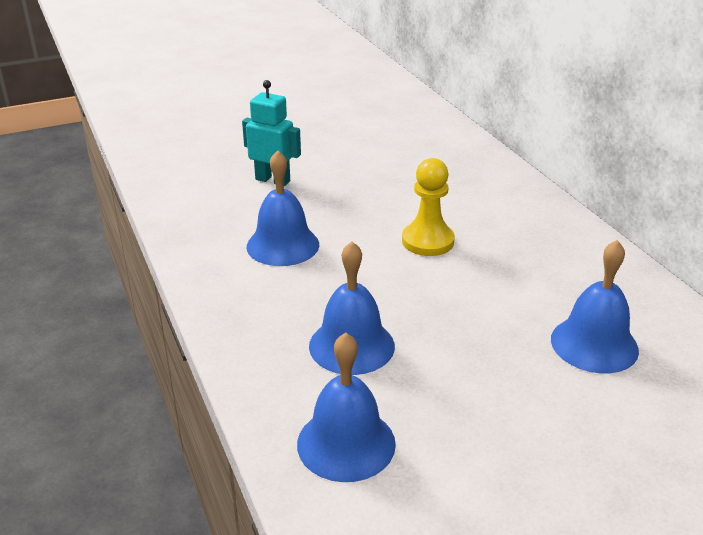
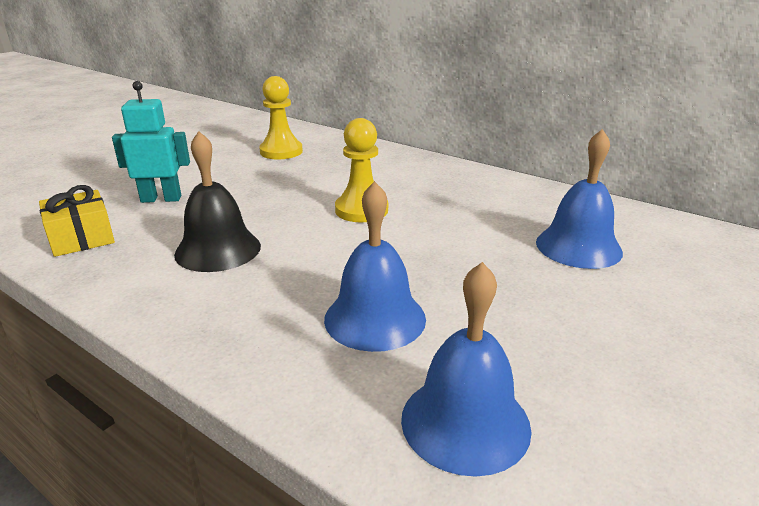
camera: 30 degrees left, 5 degrees down
(195, 203) = (81, 238): none -> yellow gift
(283, 245) = (218, 249): blue bell -> black bell
(410, 151) = (281, 151): none -> yellow pawn

